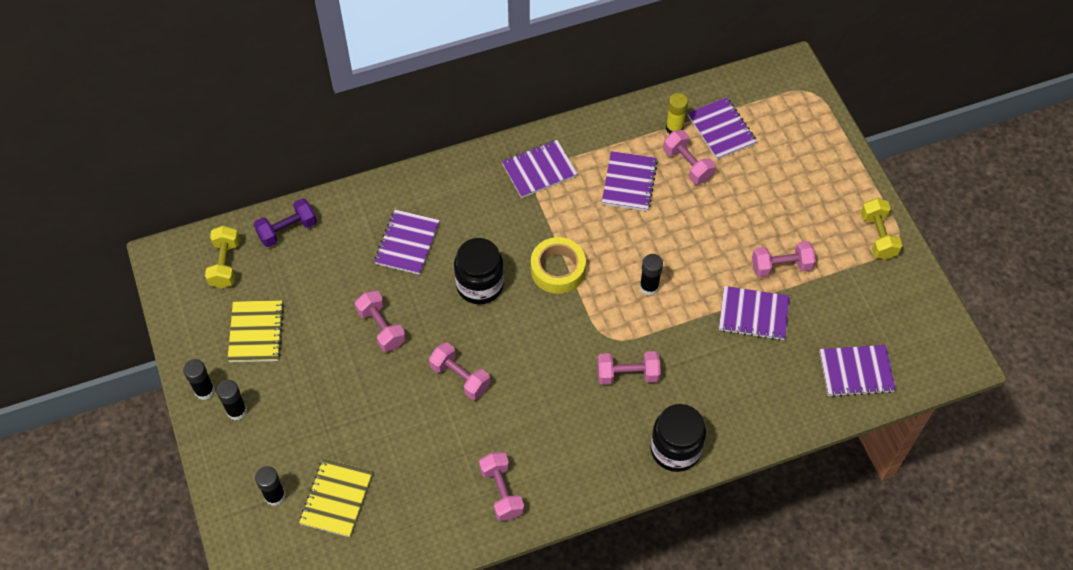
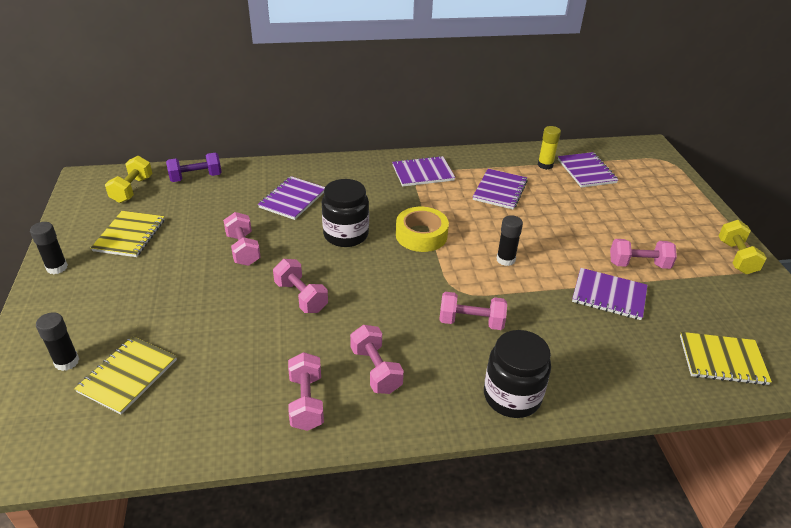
camera: 10 degrees right, 20 degrees down
(237, 411) = (76, 287): black glue stick -> none
(687, 165) = (554, 187): pink dumbbell -> pink dumbbell (376, 370)
(856, 371) = (722, 360): purple notebook -> yellow notebook

